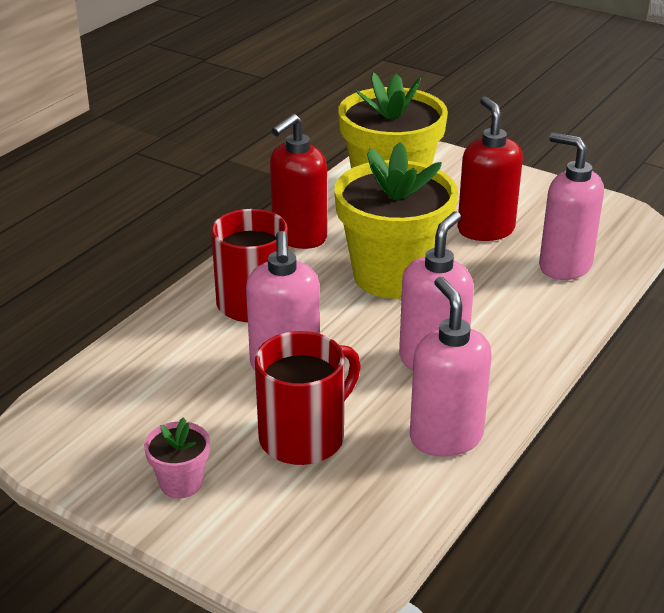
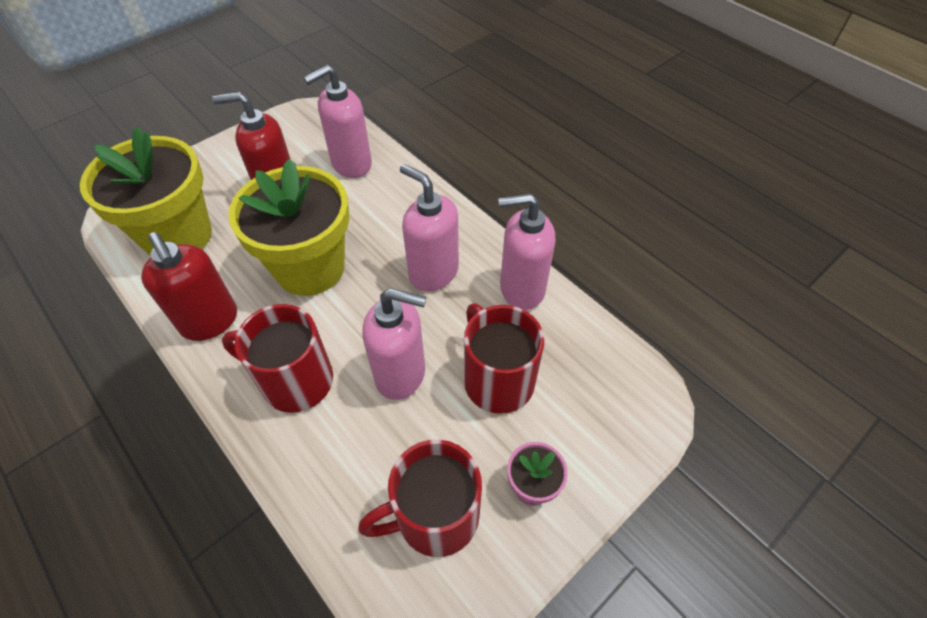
camera: 75 degrees left, 20 degrees up
(135, 419) = (435, 516): none -> red mug

